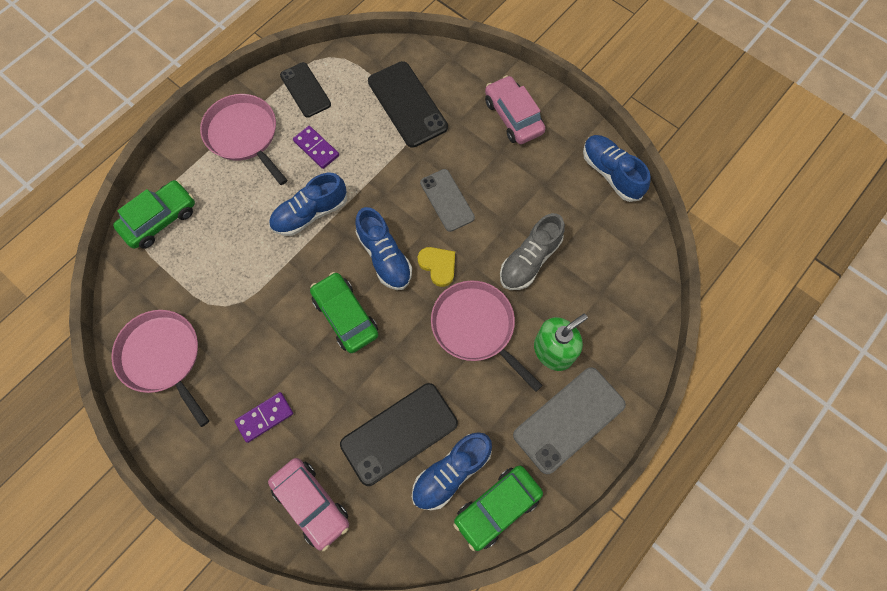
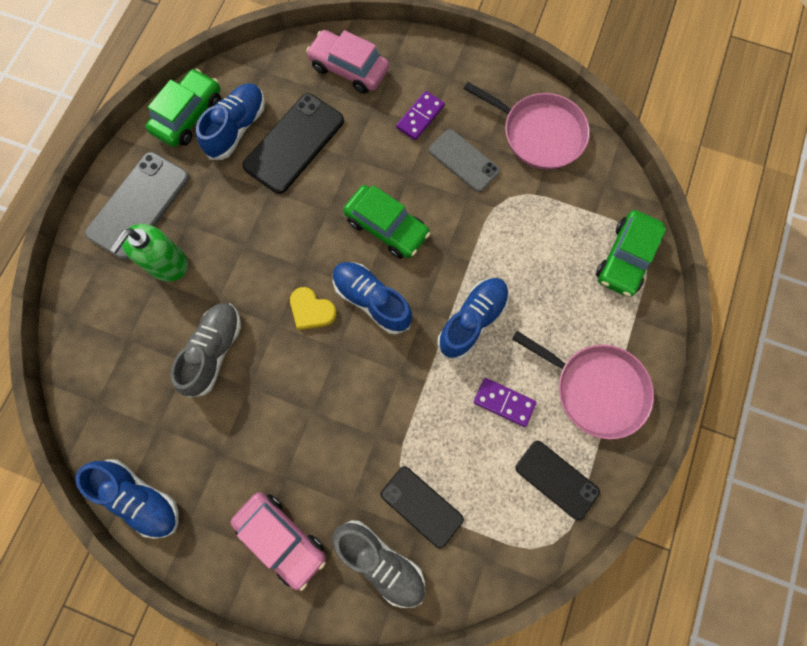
camera: 160 degrees right, 5 degrees up
(407, 104) = (421, 506): black phone -> black phone, size x0.65
(447, 200) = (327, 390): grey phone -> grey phone (464, 160)
(449, 82) = (380, 561): none -> grey shoe
(476, 327) = (252, 260): pink pan -> none

